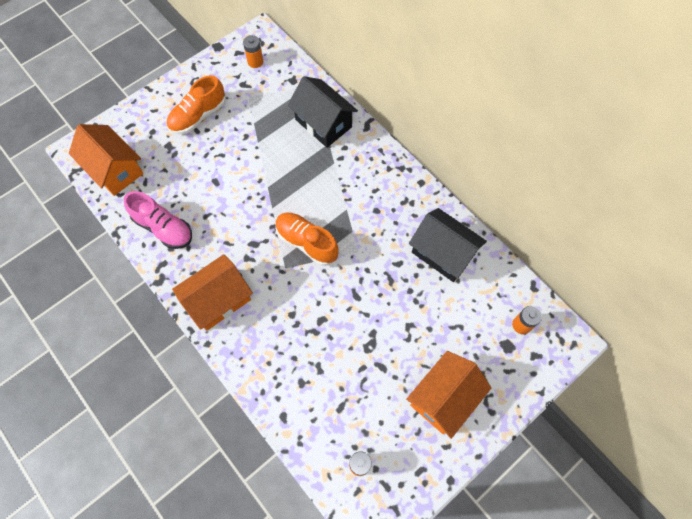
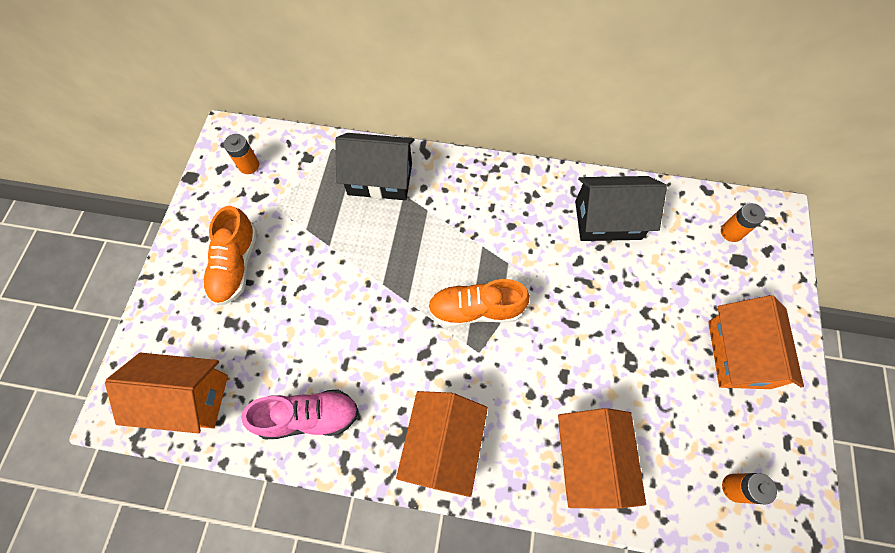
camera: 40 degrees left, 0 degrees up
(290, 376) = (589, 460): none -> orange house

